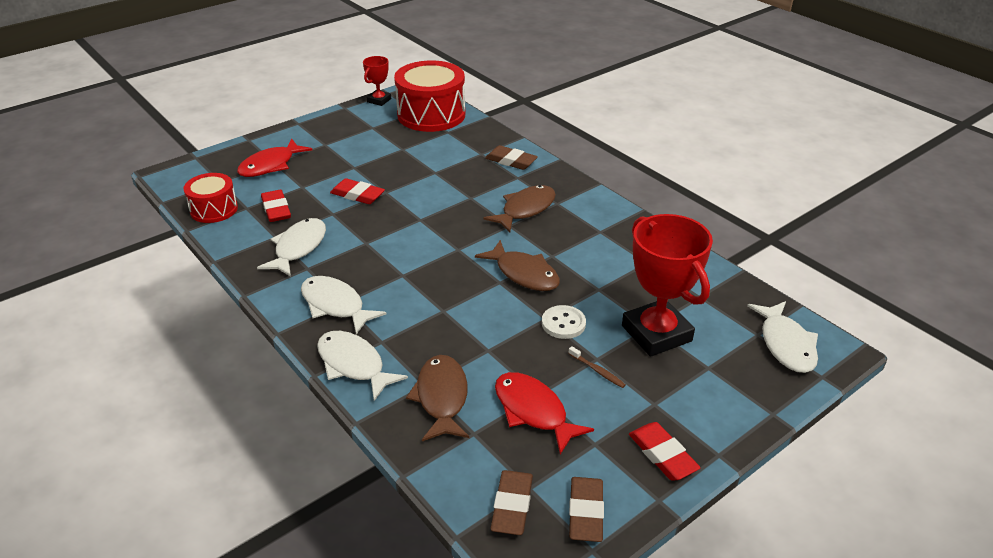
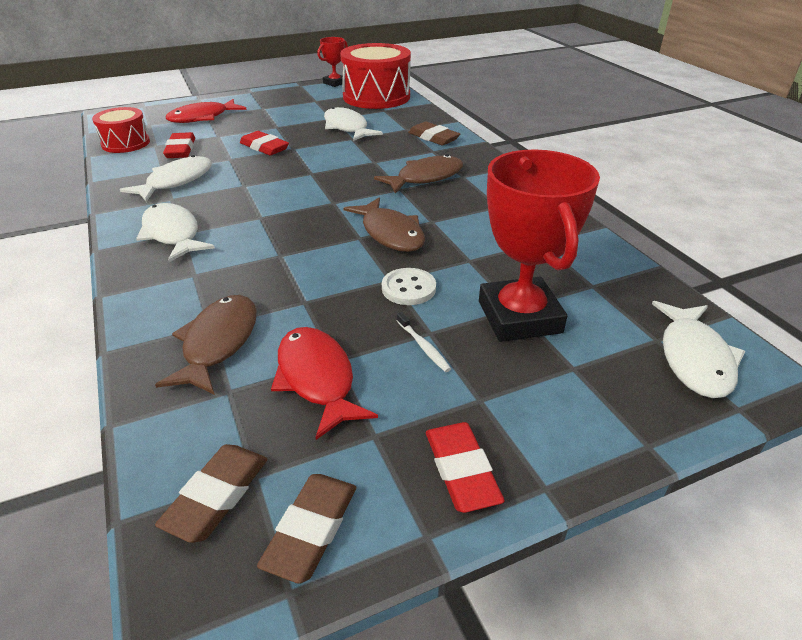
camera: 15 degrees right, 0 degrees up
(354, 365) = (147, 292): white fish -> white fish (347, 128)
(597, 371) = (423, 346): brown toothbrush -> white toothbrush

